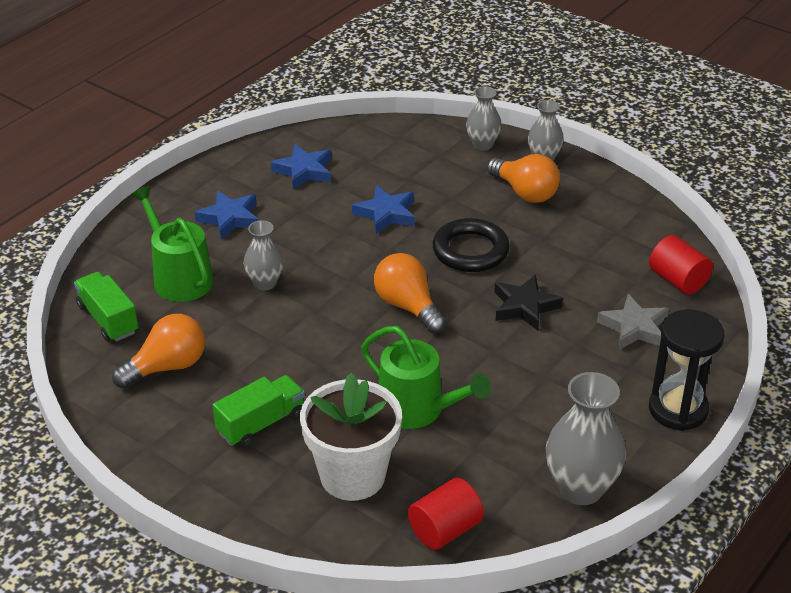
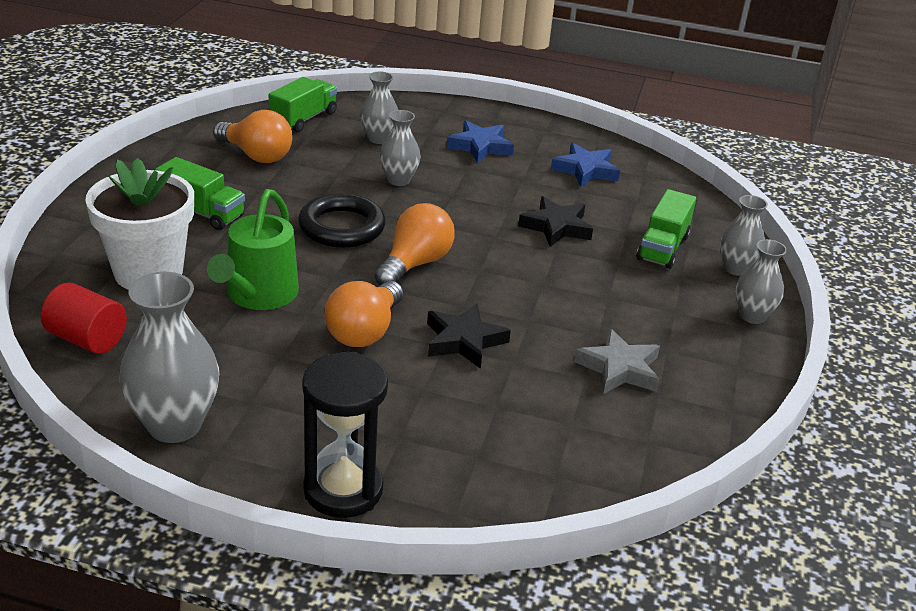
camera: 65 degrees right, 5 degrees down
(179, 277) = (378, 139): green watering can -> grey vase
(386, 214) = (556, 227): blue star -> black star
(440, 169) = (663, 248): none -> green truck
(470, 251) = (536, 289): black ring -> black ring (341, 227)
(525, 192) = (673, 311): orange light bulb -> orange light bulb (364, 331)
(634, 328) = (479, 432): grey star -> grey star (619, 369)
(678, 280) = (598, 460): red cylinder -> none

